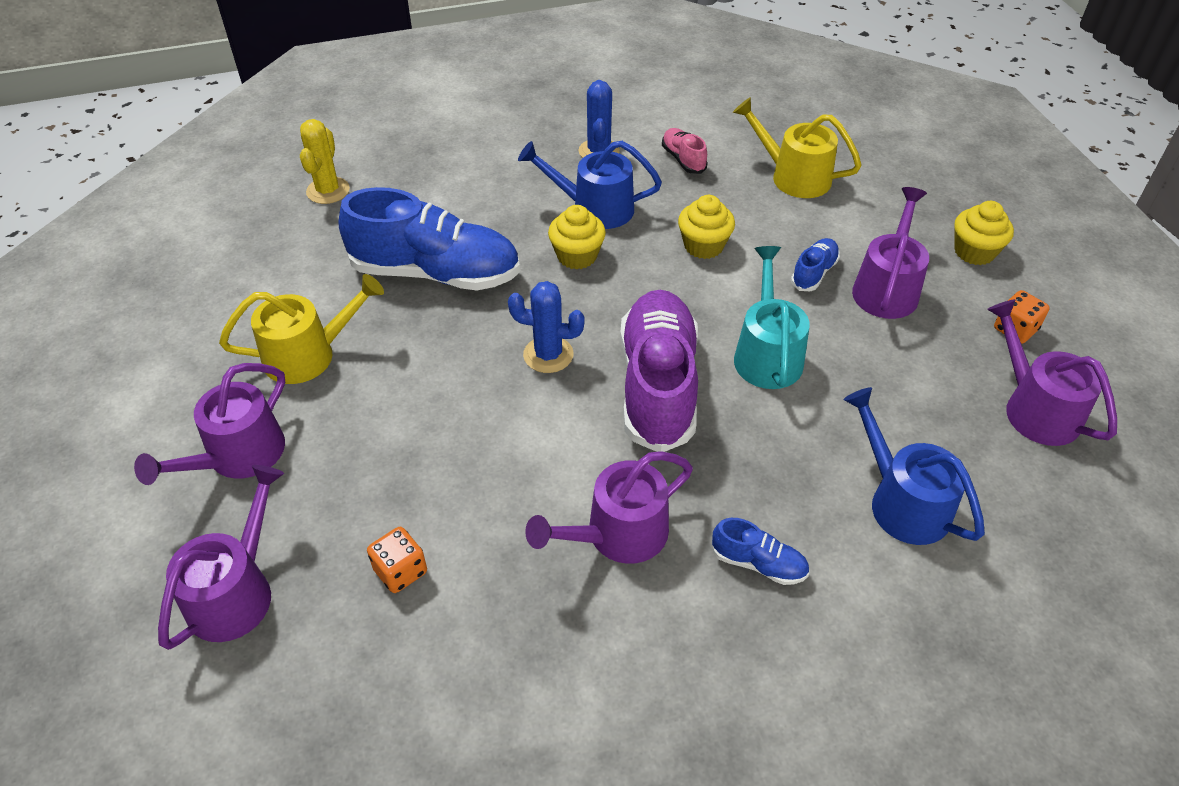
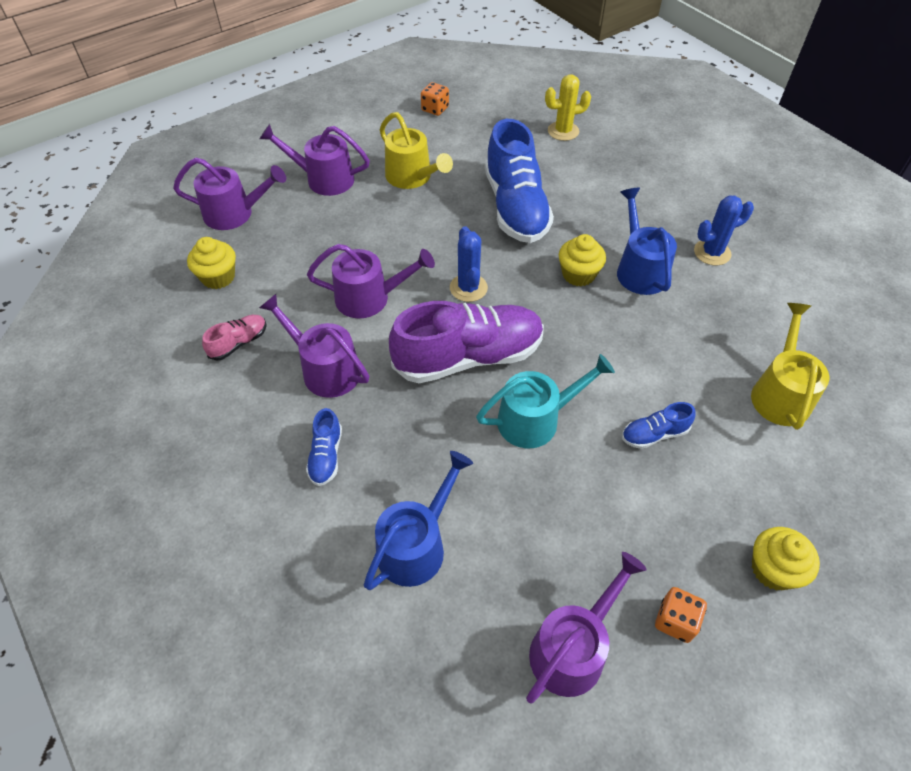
camera: 70 degrees right, 5 degrees up
(400, 571) = (266, 273): orange dice -> orange dice (435, 109)
(683, 159) = (743, 308): pink shoe -> pink shoe (239, 343)
(703, 246) = (640, 348): yellow cupcake -> yellow cupcake (218, 277)
(814, 273) = (654, 434): blue shoe -> blue shoe turned 150 degrees clockwise
(886, 288) = (668, 496): purple watering can -> purple watering can (369, 298)

